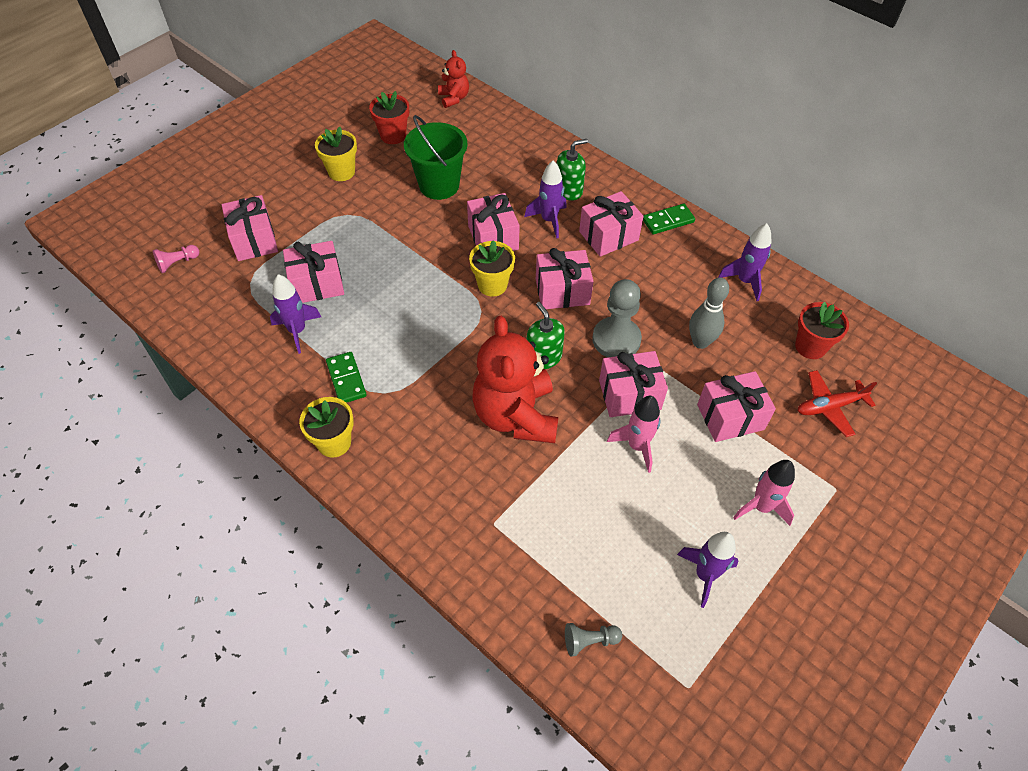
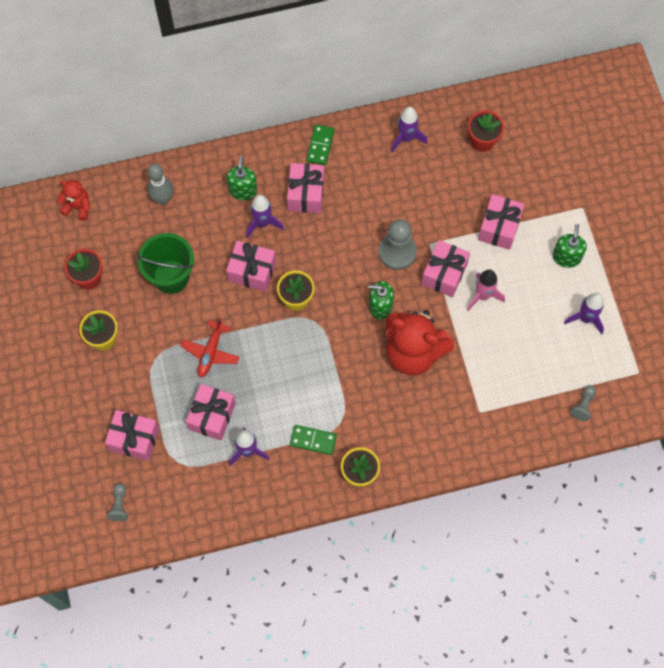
camera: 55 degrees left, 15 degrees up
(177, 263) = (119, 505): pink pawn -> grey pawn
(562, 291) = (334, 258): pink gift -> none
(700, 342) = (434, 203): grey bowling pin -> grey bowling pin (163, 199)
(761, 507) = (566, 257): pink rocket -> green soap dispenser
(829, 406) = (530, 166): red plane -> red plane (210, 352)

